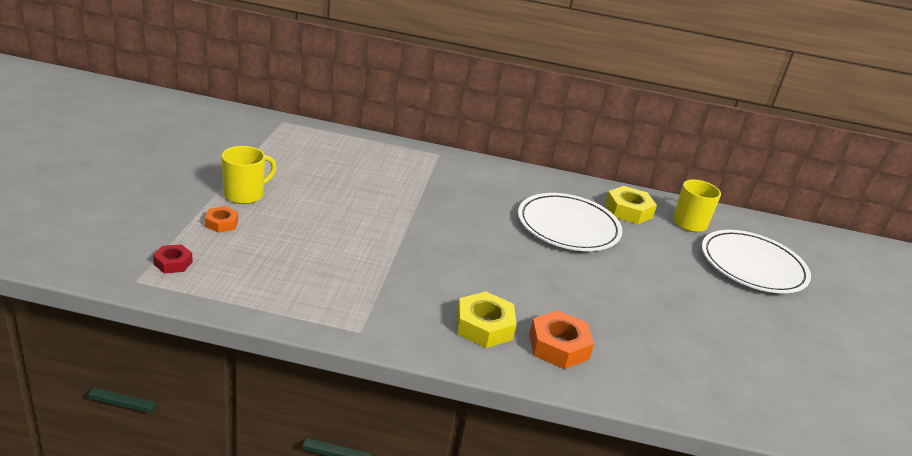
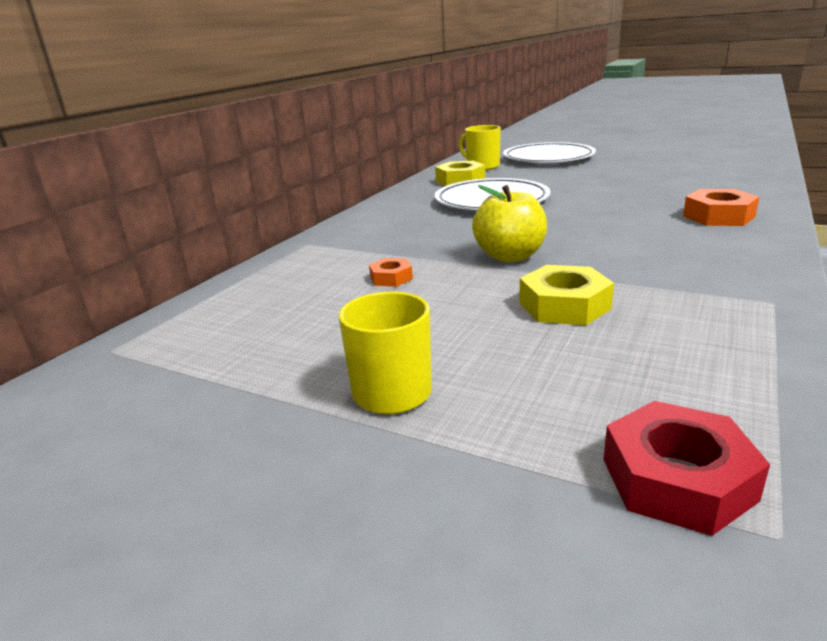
camera: 65 degrees left, 5 degrees down
(173, 263) = (677, 479): red nut -> red nut, size x1.73
(221, 223) = (503, 417): orange nut -> orange nut (391, 278)
(429, 231) = (510, 256): none -> yellow apple
(484, 326) = (707, 241): yellow nut -> yellow nut (564, 306)

